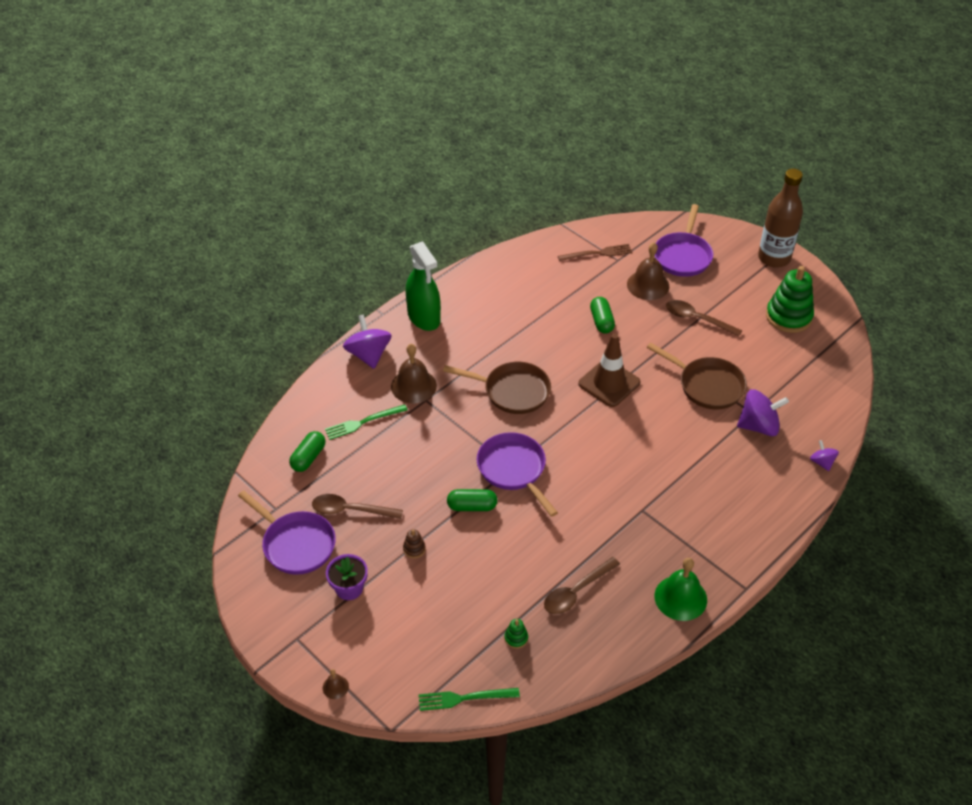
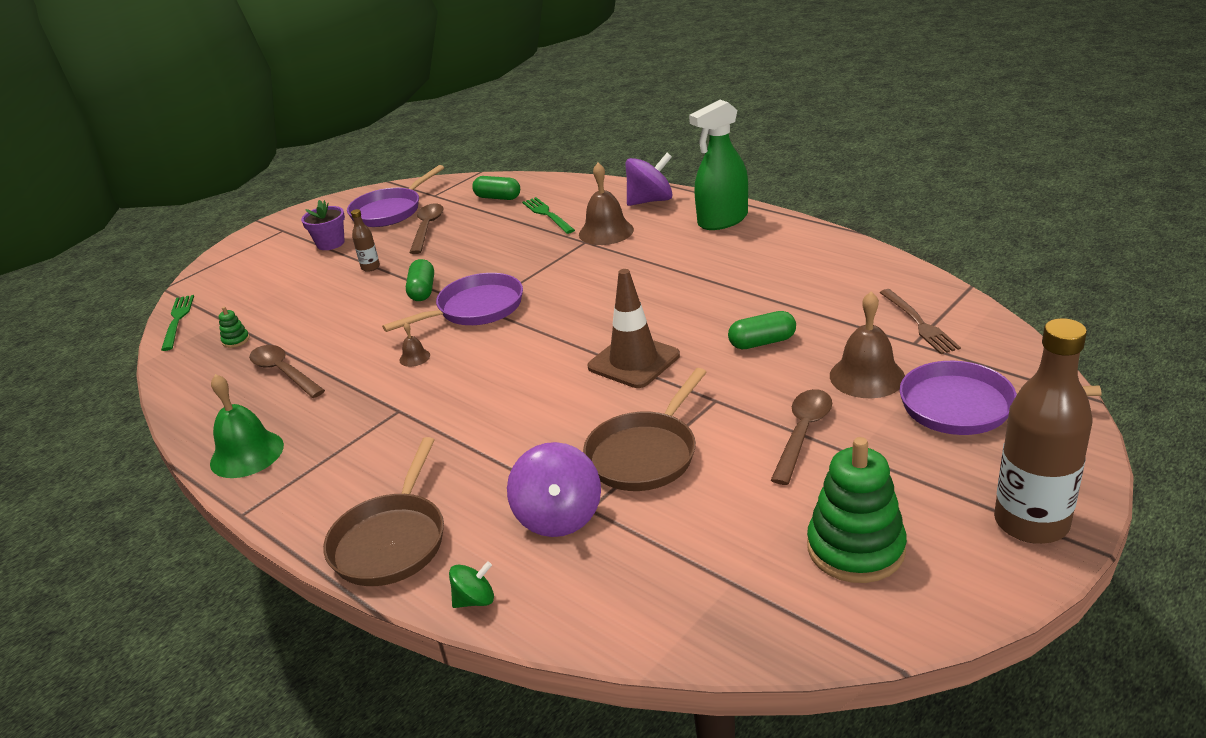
camera: 90 degrees right, 15 degrees down
(335, 687) = (223, 255): brown bell -> brown bell (414, 357)
(414, 549) = (370, 267): brown stacking toy -> brown bottle
(512, 391) = (606, 292): brown pan -> brown pan (391, 541)
(822, 462) = (475, 600): purple spinning top -> green spinning top

